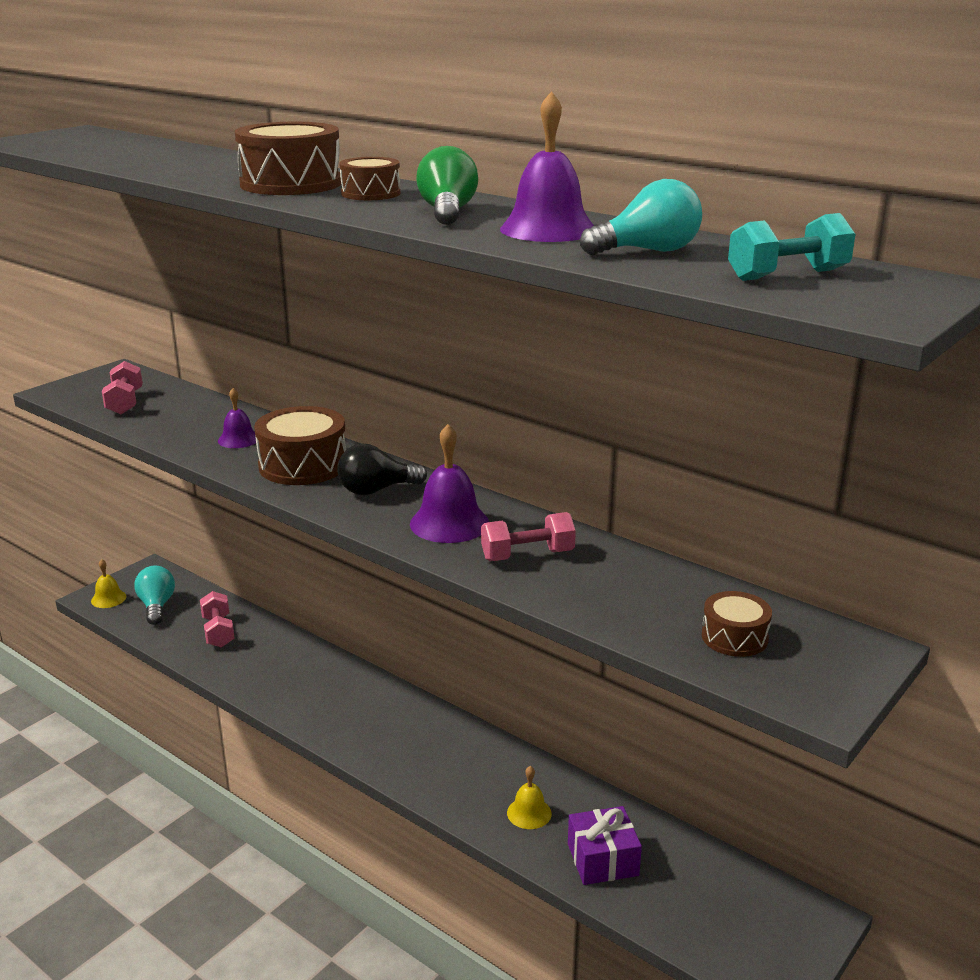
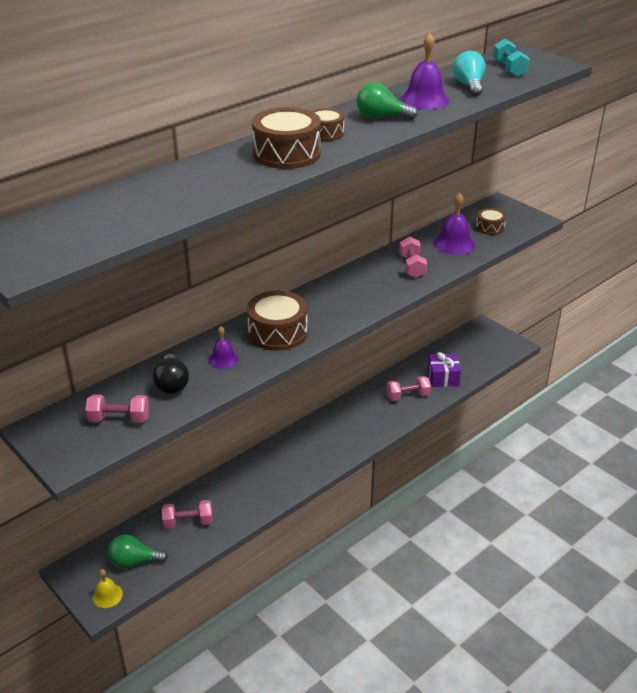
camera: 80 degrees left, 10 degrees up
(157, 606) = (134, 561): turquoise light bulb -> green light bulb
(376, 490) = (323, 307): black light bulb -> black light bulb (172, 384)
(449, 523) = (371, 286): purple bell -> purple bell (454, 243)
(529, 813) = (408, 396): yellow bell -> pink dumbbell

